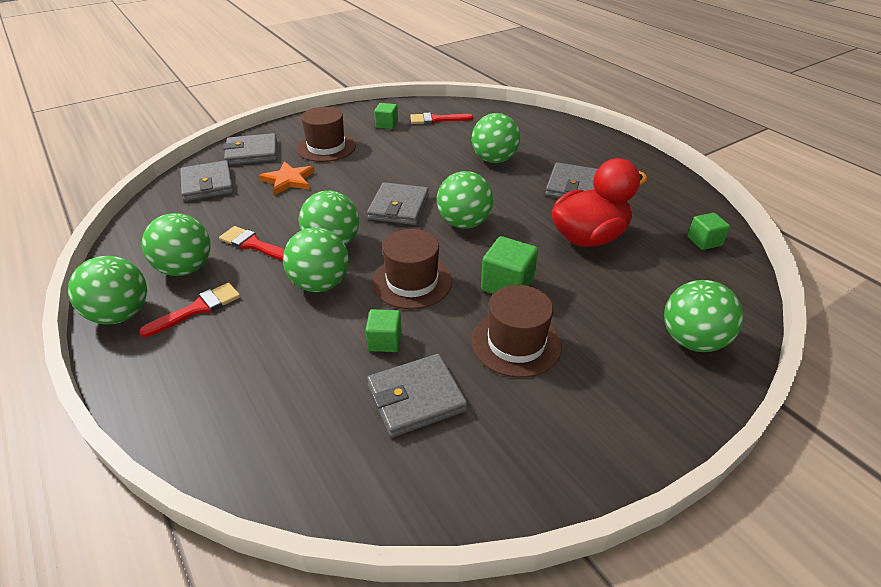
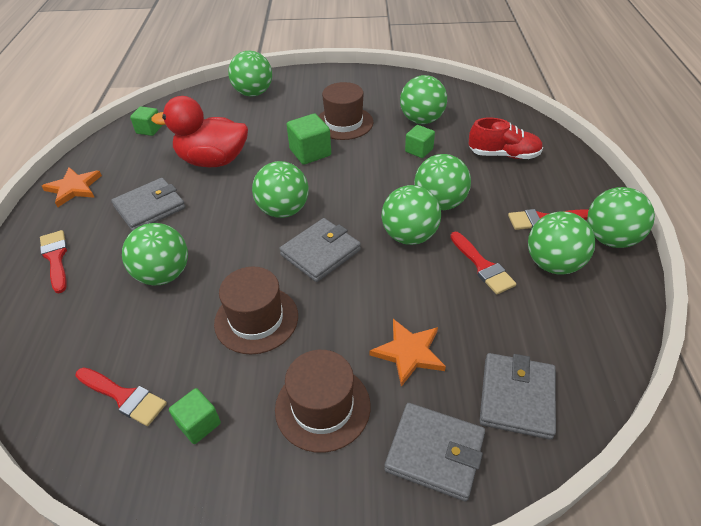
camera: 145 degrees left, 5 degrees up
(266, 382) = (503, 155): none -> red shoe
(412, 282) = (371, 179): brown hat -> brown hat (256, 319)
(416, 398) = (422, 120): grey wallet -> green ball
(577, 143) = (56, 258): none -> red brush
(654, 176) = (74, 188): none -> orange star

